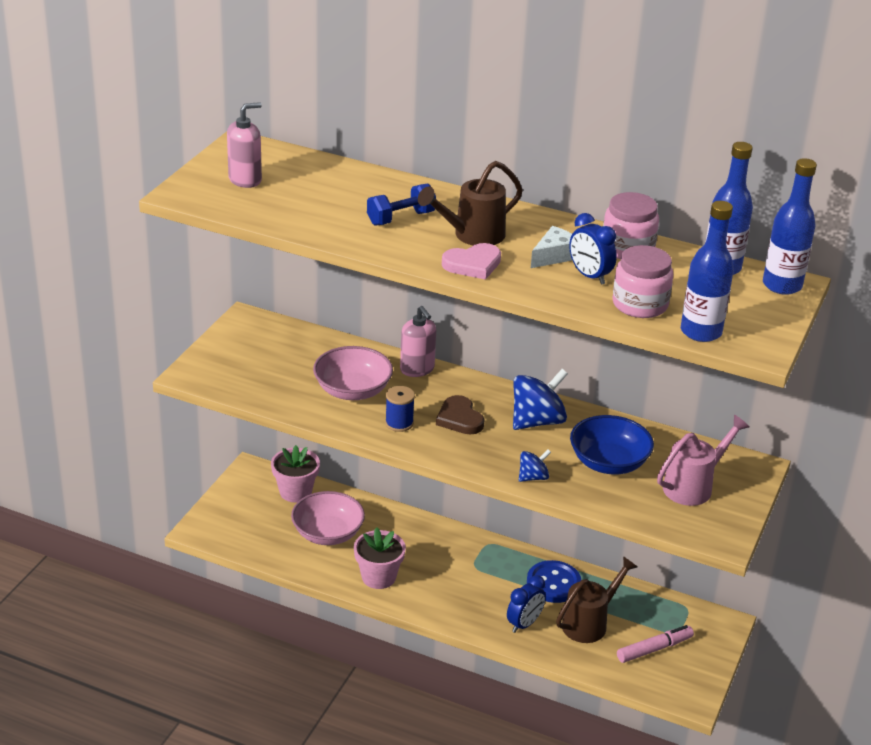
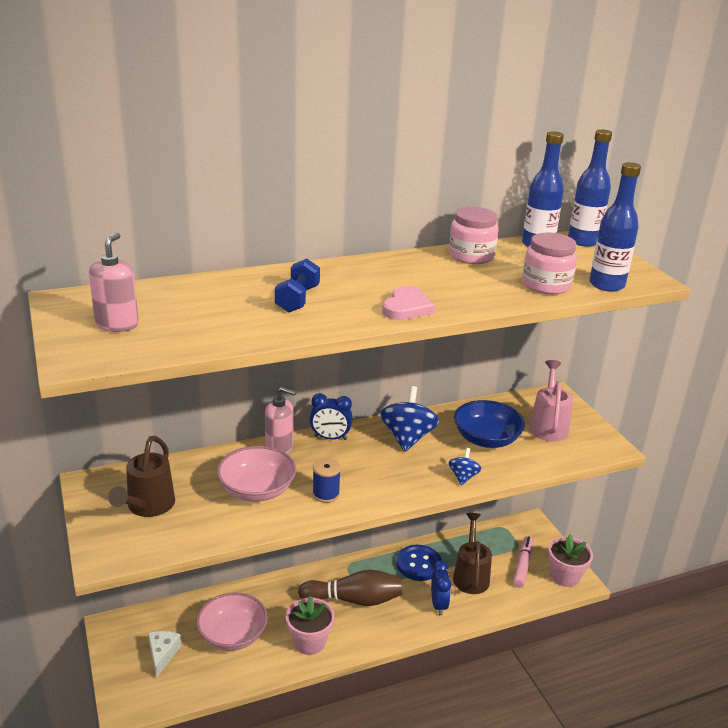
camera: 45 degrees left, 5 degrees down
(295, 492) = (168, 619): pink flower pot -> pink flower pot (565, 576)
(456, 572) = (354, 600): none -> brown bowling pin
(459, 419) = (359, 465): brown heart -> none
(472, 235) = (368, 289): brown watering can -> brown watering can (148, 507)
(554, 256) = (442, 279): white cheese -> white cheese (162, 654)
(589, 276) = (486, 281): blue clock -> blue clock (330, 438)

